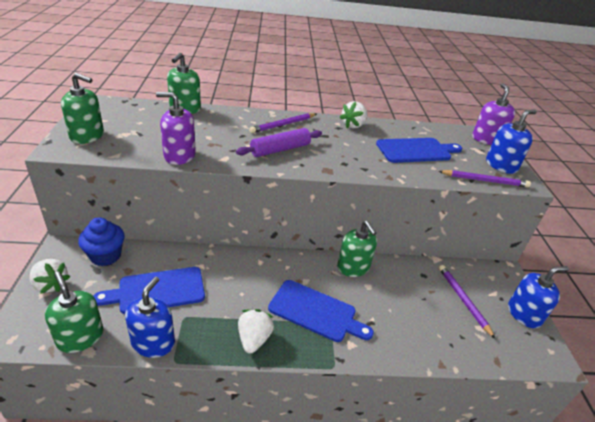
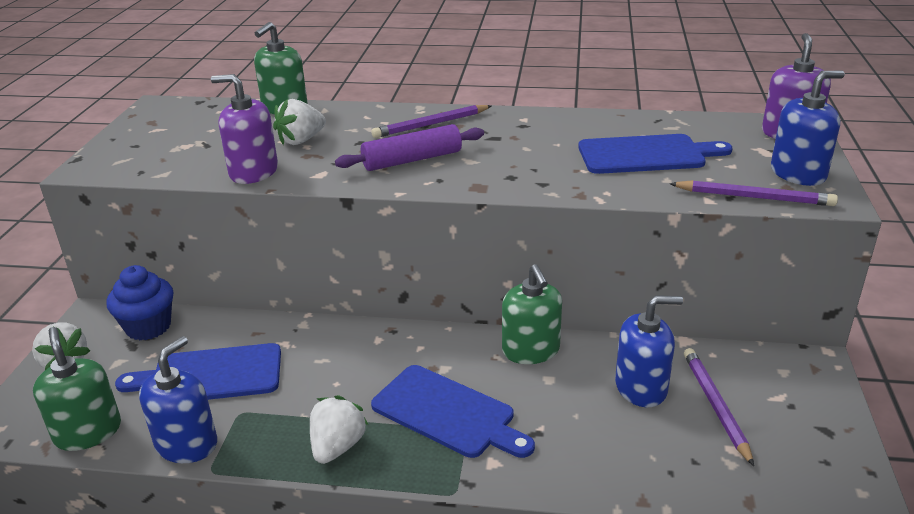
camera: 15 degrees right, 5 degrees down
(87, 136) = (131, 150): green soap dispenser -> none
(353, 125) = (550, 121): white strawberry -> white strawberry (301, 140)
(524, 314) = (827, 431): blue soap dispenser -> blue soap dispenser (641, 387)

